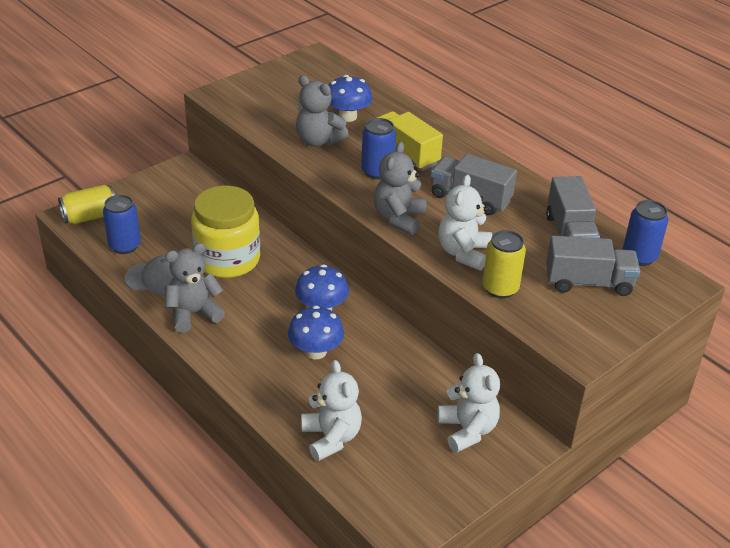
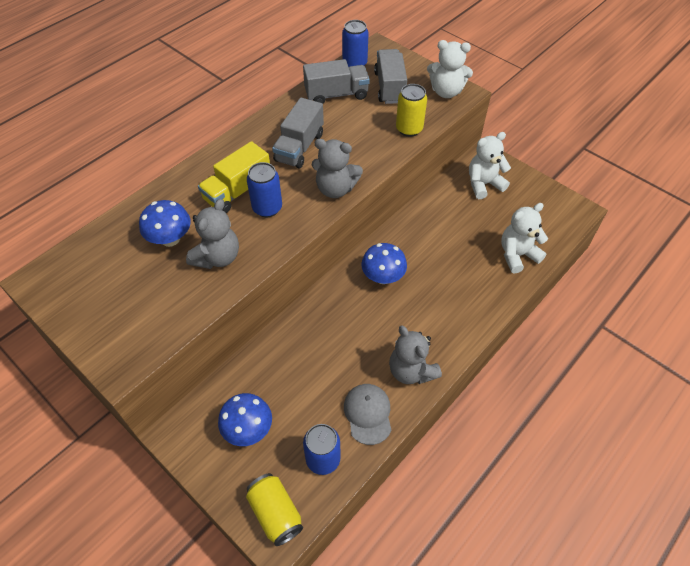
camera: 95 degrees left, 15 degrees up
(227, 259) = (330, 358): yellow jar -> none
(316, 351) = (433, 274): blue mushroom -> blue mushroom (248, 429)
(463, 253) = (372, 149): white teddy bear -> white teddy bear (446, 92)

